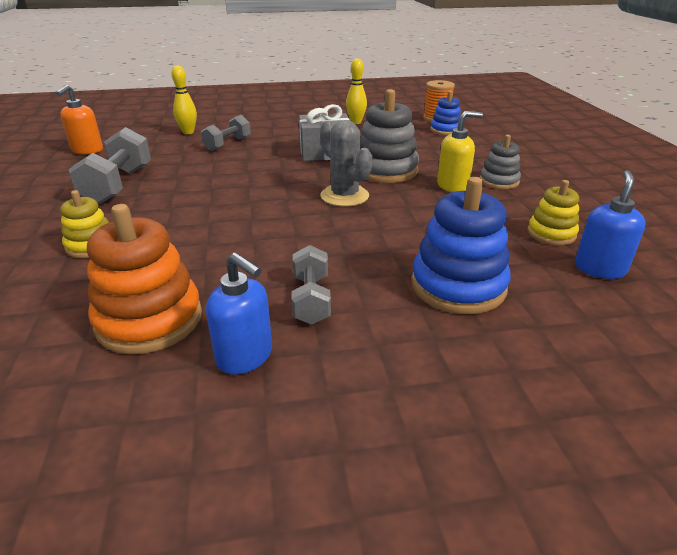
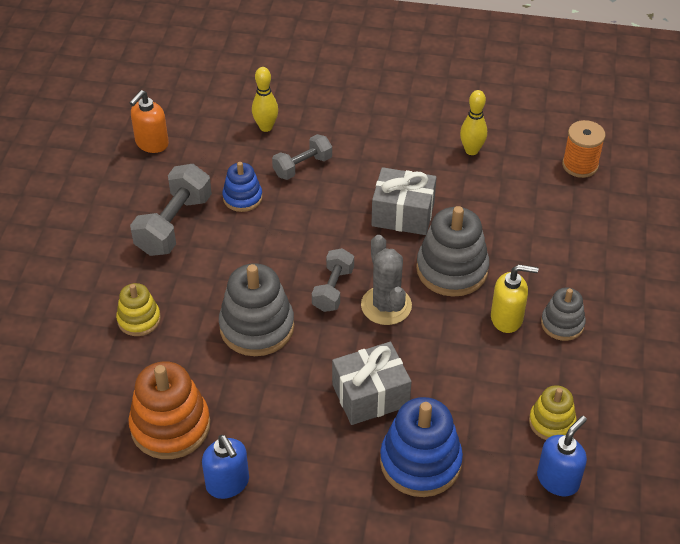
camera: 20 degrees right, 15 degrees up
(226, 228) = (257, 327): none -> grey stacking toy
(311, 300) = (295, 441): grey dumbbell -> grey dumbbell (333, 289)
(370, 250) = (370, 395): none -> grey gift
(445, 130) = (572, 198): blue stacking toy -> blue stacking toy (242, 198)

